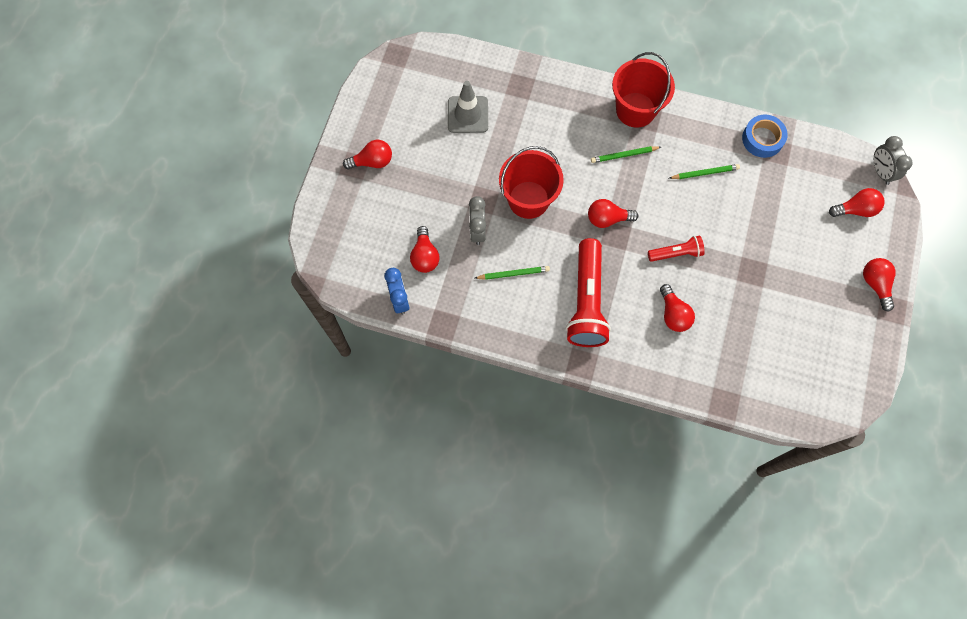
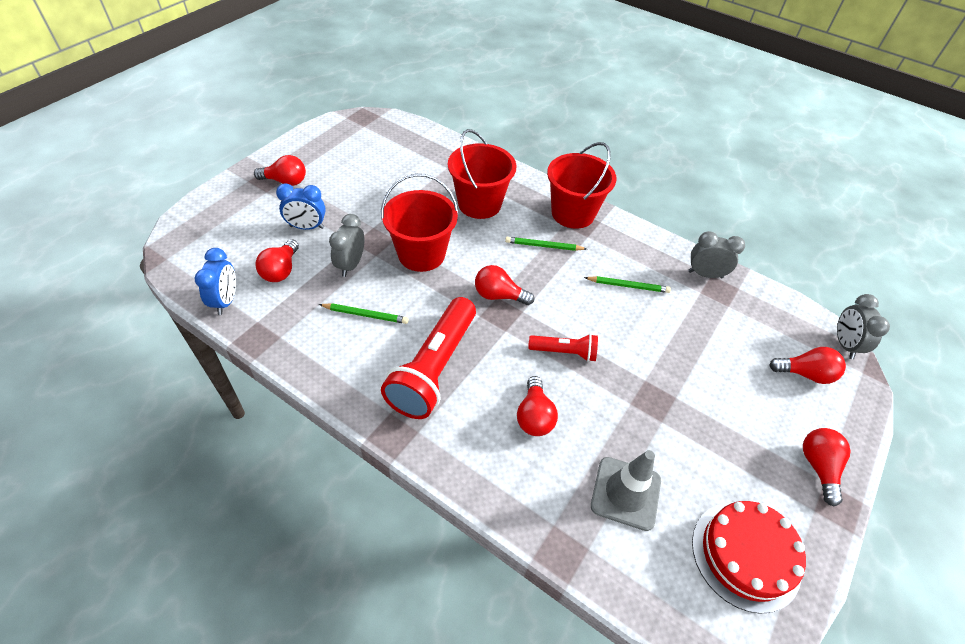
camera: 15 degrees right, 20 degrees down
(420, 205) = (307, 227): none -> blue clock
(468, 115) = (401, 172): grey traffic cone -> grey traffic cone (625, 493)
(552, 127) = (479, 204): none -> red bucket
(762, 139) = (705, 274): blue tape -> grey clock
(839, 364) = (745, 555): none -> red cake

